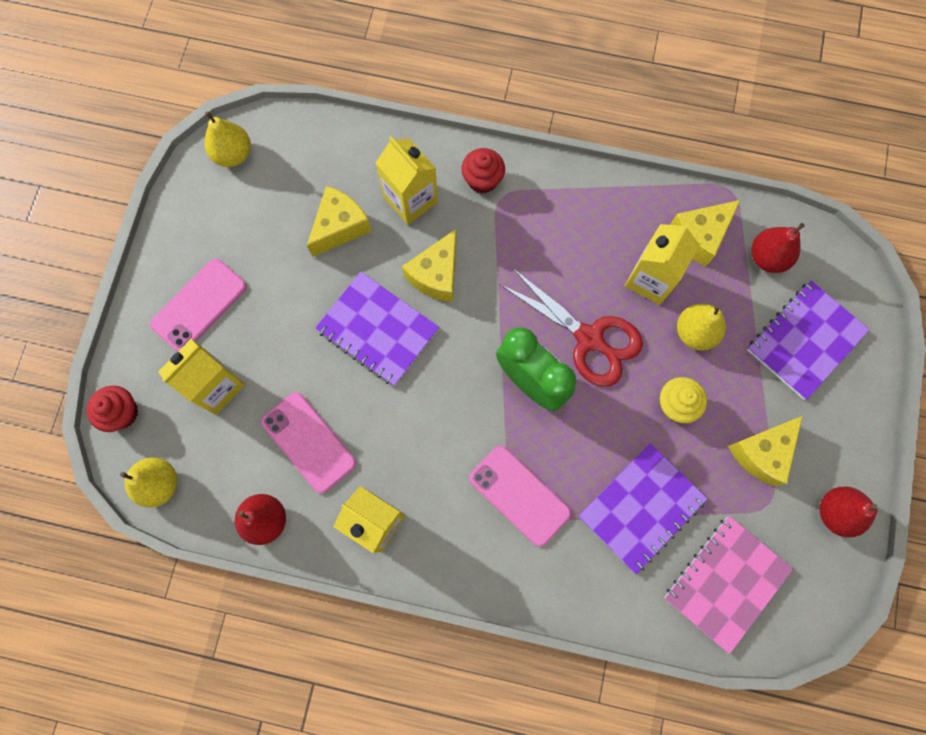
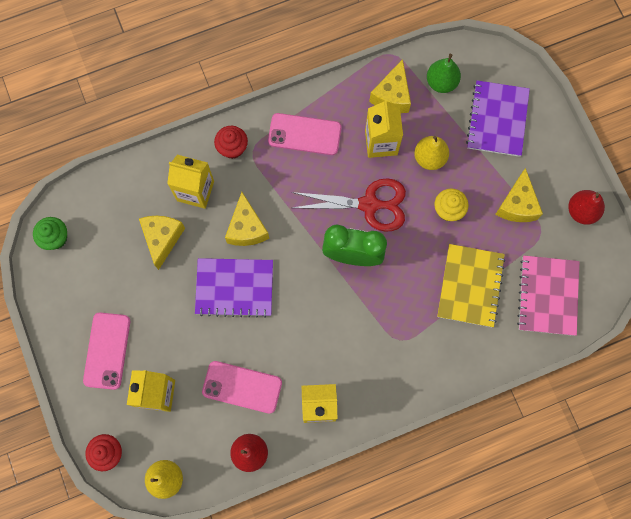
camera: 35 degrees left, 0 degrees up
(233, 154) = (55, 238): yellow pear -> green cupcake
(519, 495) = (394, 329): pink phone -> pink phone (304, 134)
(641, 507) = (470, 286): purple notebook -> yellow notebook
(767, 257) = (441, 82): red pear -> green pear

